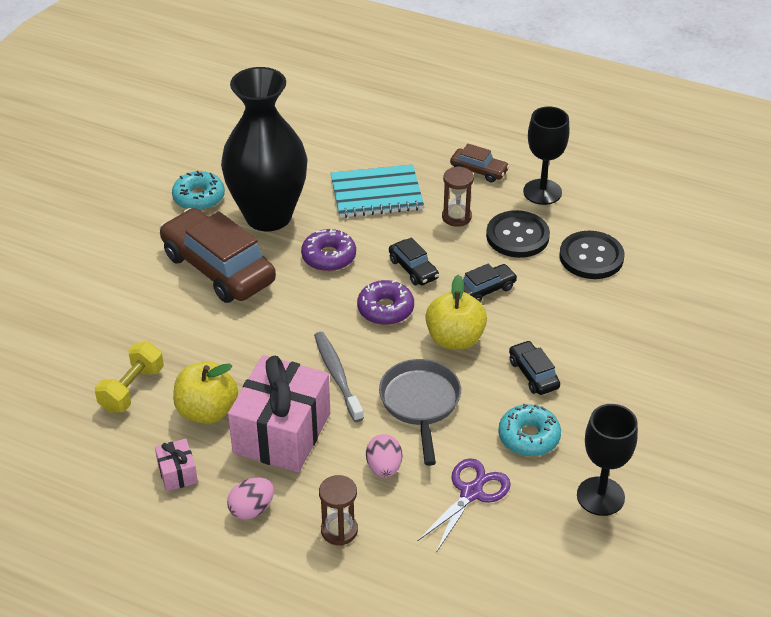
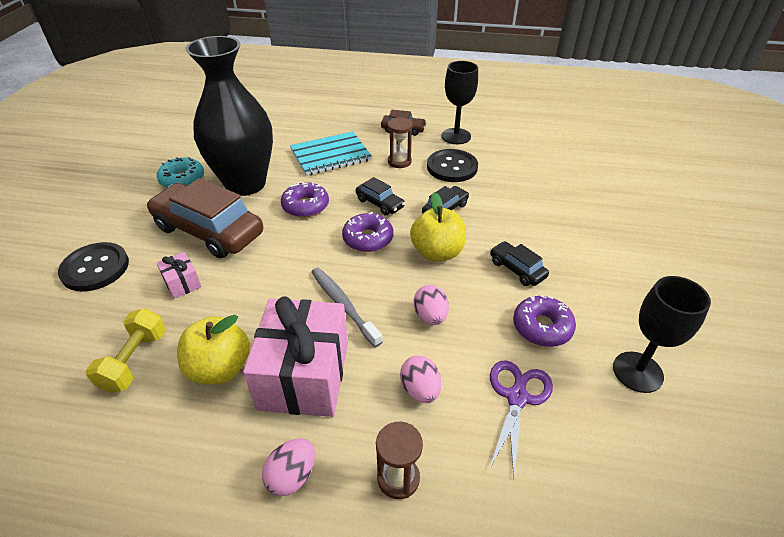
camera: 15 degrees left, 0 degrees up
(177, 473) = (197, 449): pink gift -> pink gift (182, 283)
(420, 404) = (430, 316): grey pan -> pink egg
(528, 437) = (542, 327): turquoise donut -> purple donut
(591, 257) = (514, 172): black button -> black button (95, 268)

